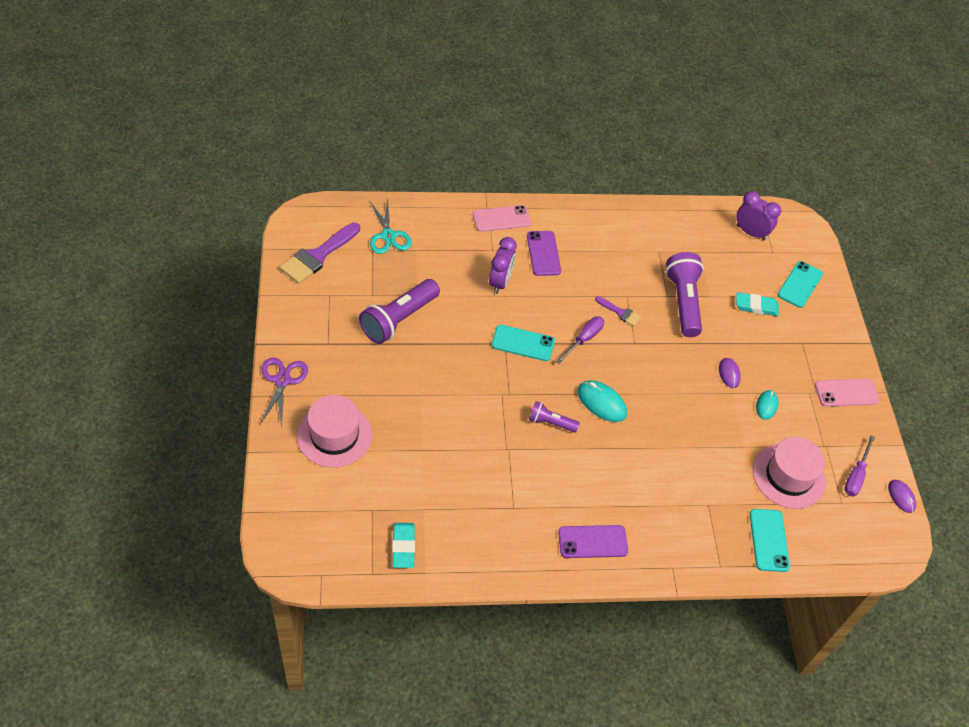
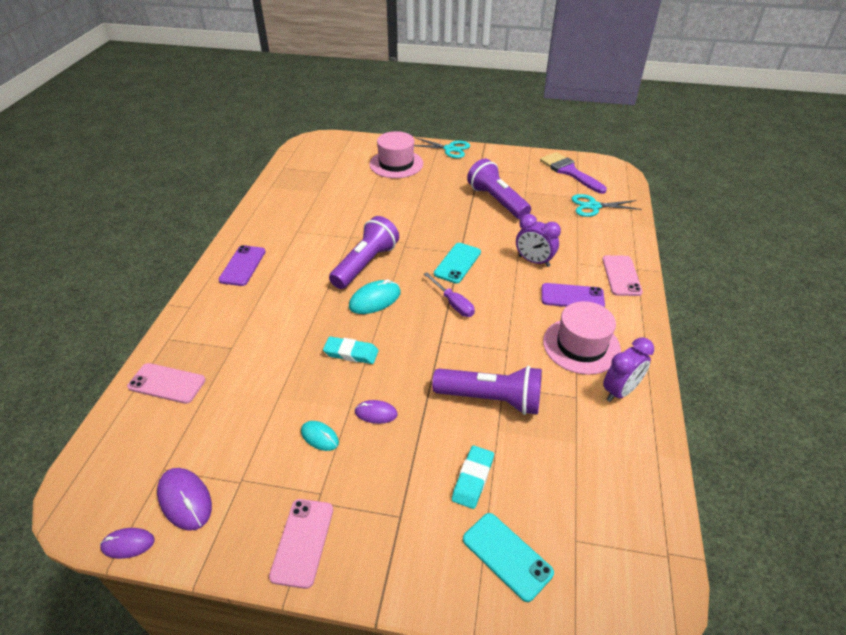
camera: 110 degrees right, 10 degrees down
(282, 381) = (449, 149): purple scissors -> turquoise scissors
(403, 547) = (295, 180): turquoise eraser -> turquoise eraser (351, 353)
(550, 422) = (366, 264): purple flashlight -> purple flashlight, size x1.88
(620, 312) = (484, 338): purple brush -> none
(750, 233) = (615, 521): purple clock -> purple clock (620, 391)
(769, 540) = (167, 383): turquoise phone -> pink phone
(788, 476) = (223, 427): pink hat -> pink hat (581, 345)
(856, 476) = (185, 500): purple screwdriver -> purple mouse

